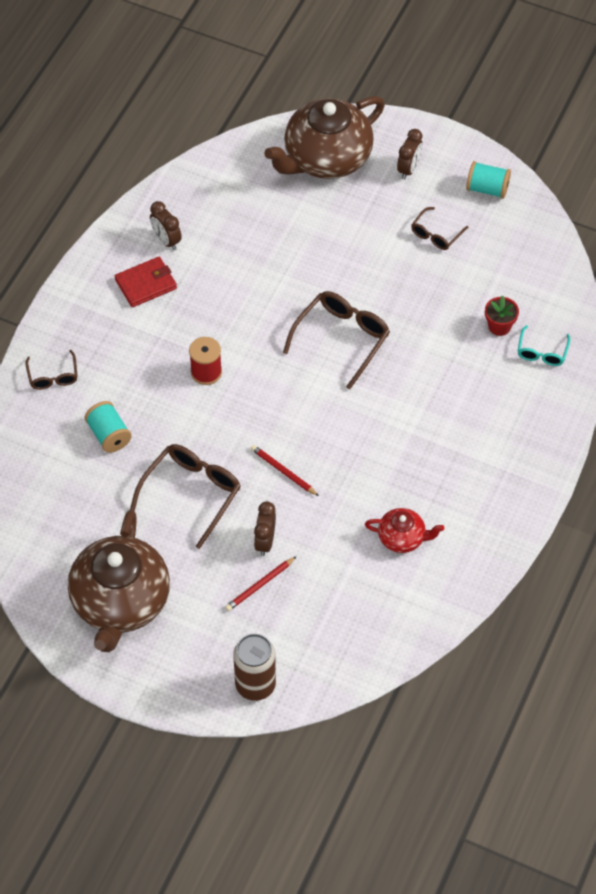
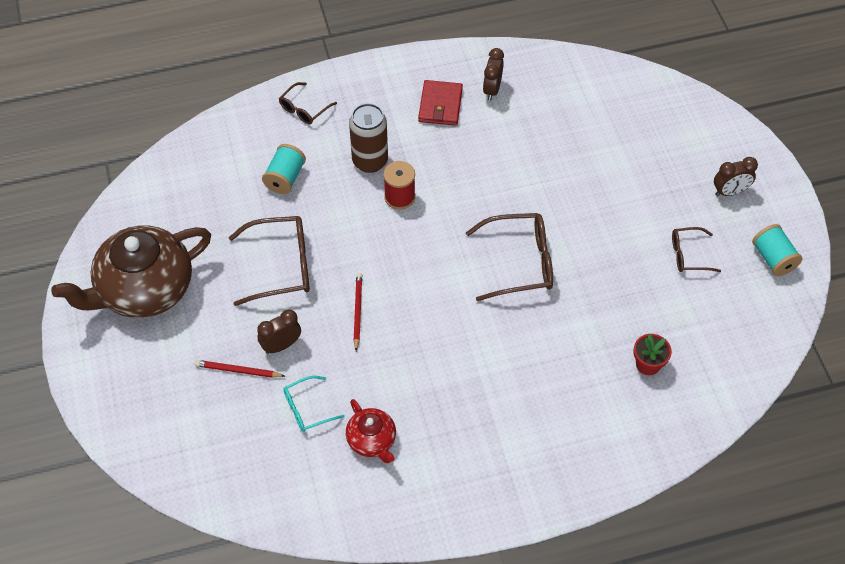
camera: 50 degrees right, 0 degrees up
(146, 284) = (440, 105): red wallet -> red wallet turned 75 degrees clockwise
(255, 685) = (143, 433): brown can -> brown can (370, 161)
(326, 158) = (677, 132): brown teapot -> none
(542, 352) = (655, 414): turquoise glasses -> turquoise glasses (307, 408)

